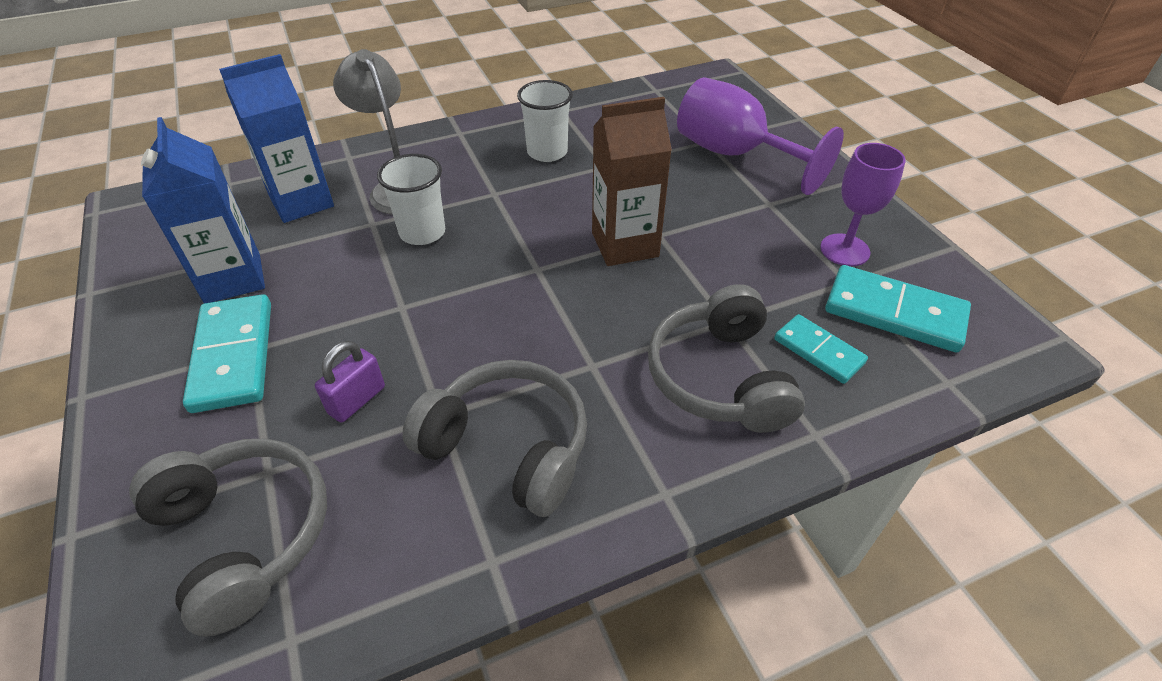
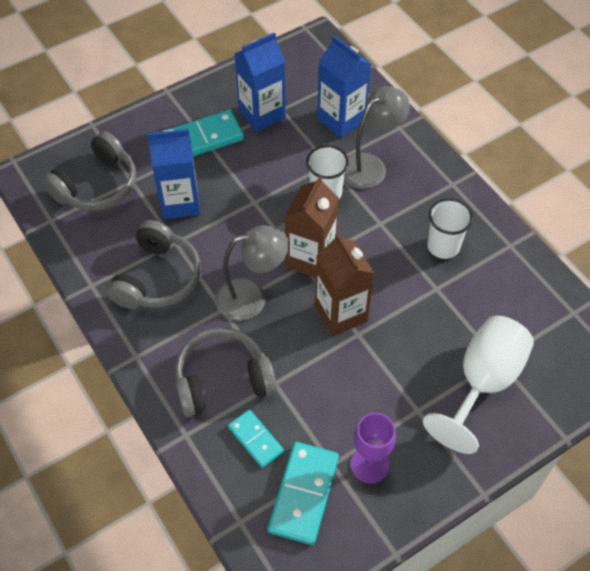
camera: 80 degrees right, 10 degrees up
(357, 400) = (180, 202): purple padlock -> blue carton
(528, 261) = (310, 258): none -> brown carton
(578, 329) = (251, 297): none -> grey lamp
(734, 154) = (483, 382): purple goblet -> white goblet
(818, 351) = (255, 439): turquoise domino -> turquoise domino turned 75 degrees counterclockwise

